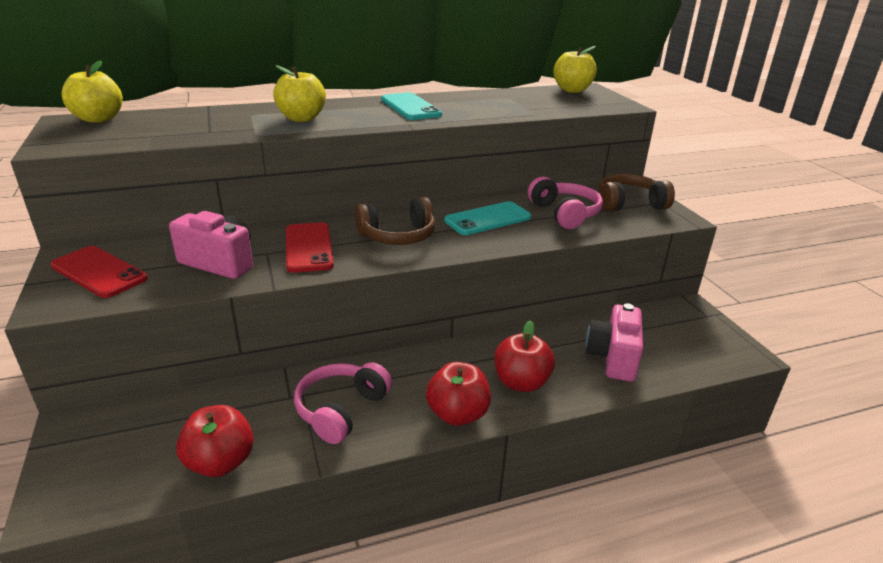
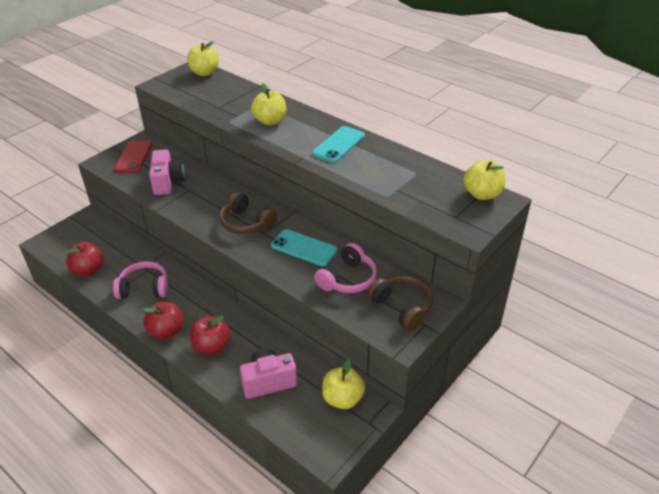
camera: 60 degrees right, 10 degrees up
(308, 247) = (205, 200): red phone -> none
(666, 319) = (342, 399): none -> yellow apple

